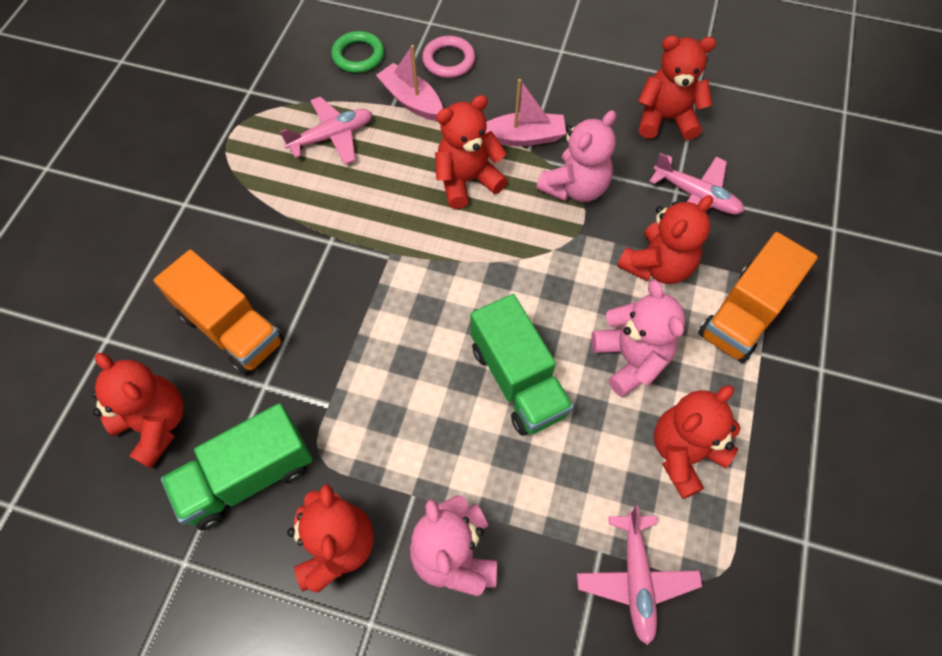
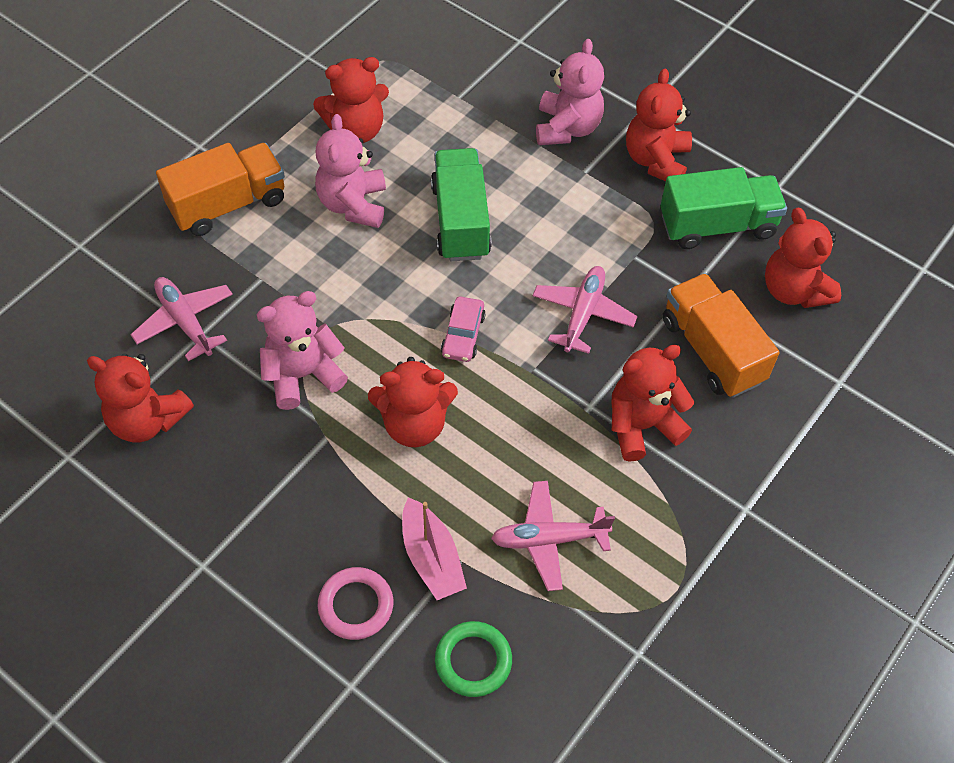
camera: 160 degrees left, 5 degrees down
(462, 265) = (463, 335): none -> pink car
(524, 137) = (322, 455): pink boat -> none
(636, 579) = (442, 76): pink plane -> pink plane (583, 314)
(657, 266) = (274, 270): red teddy bear -> red teddy bear (642, 425)

